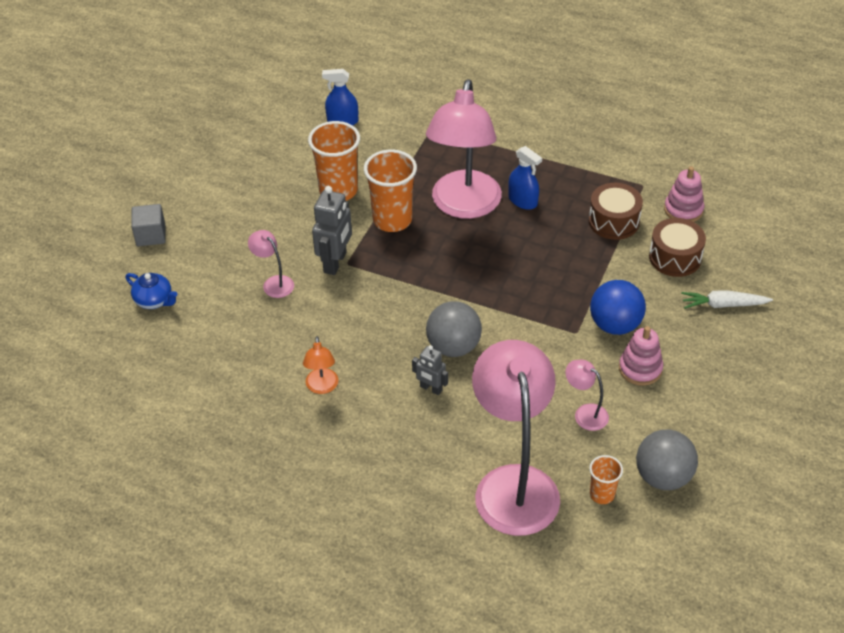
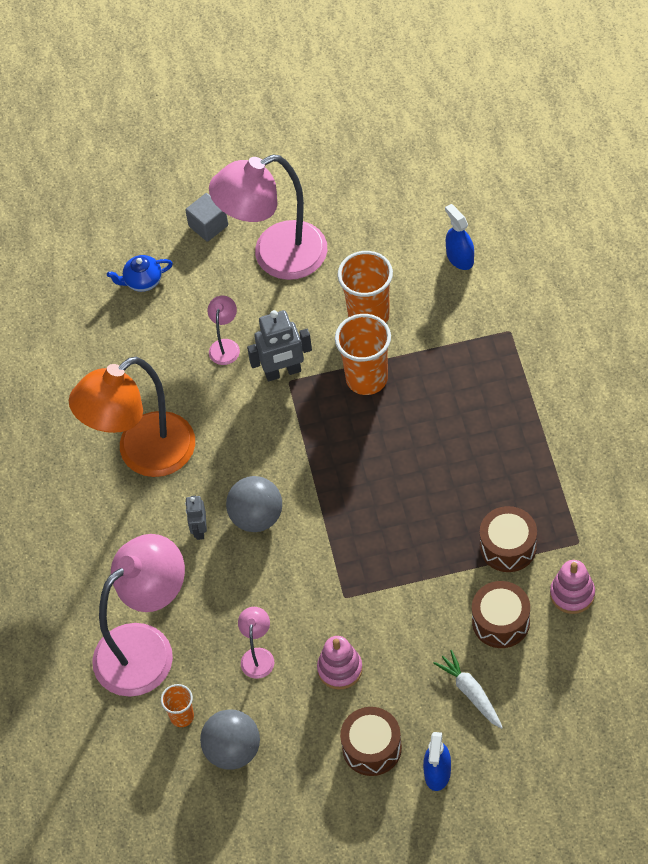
camera: 60 degrees right, 10 degrees up
(154, 301) = (142, 281): blue teapot -> blue teapot turned 75 degrees clockwise
(322, 387) = (143, 455): orange lamp -> orange lamp, size x2.39
(464, 206) = (429, 420): pink lamp -> pink lamp (275, 257)
(523, 201) = (474, 460): blue spray bottle -> blue spray bottle (437, 773)
(615, 325) = (376, 621): blue ball -> none
(728, 386) = (372, 748): none -> brown drum

